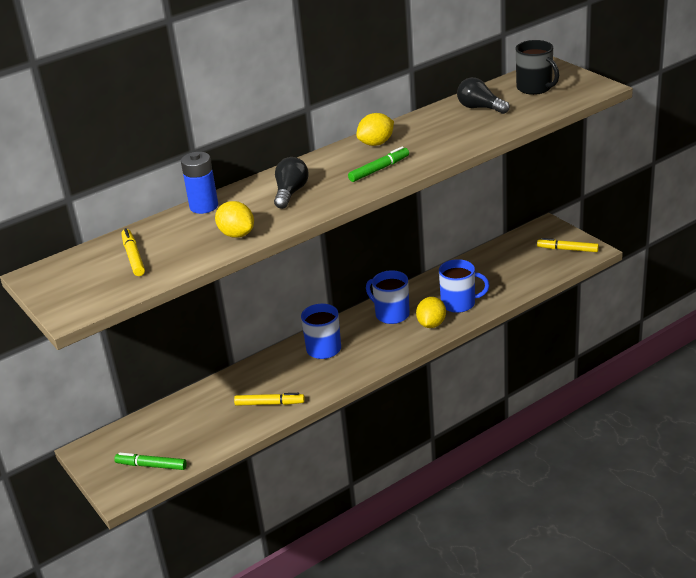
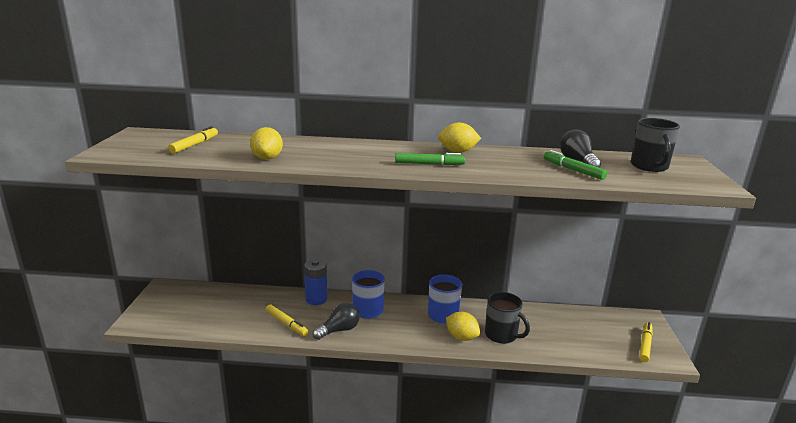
camera: 35 degrees right, 10 degrees down
(151, 466) = (173, 317): green marker -> green marker (573, 170)
(204, 206) = (285, 139): blue battery -> blue battery (316, 299)
(290, 193) = (346, 153): black light bulb -> black light bulb (339, 330)
(431, 324) = (461, 337): yellow lemon -> yellow lemon turned 75 degrees clockwise
(459, 303) = (501, 335): blue mug -> black mug
(567, 249) = (645, 345): yellow marker -> yellow marker turned 60 degrees clockwise

